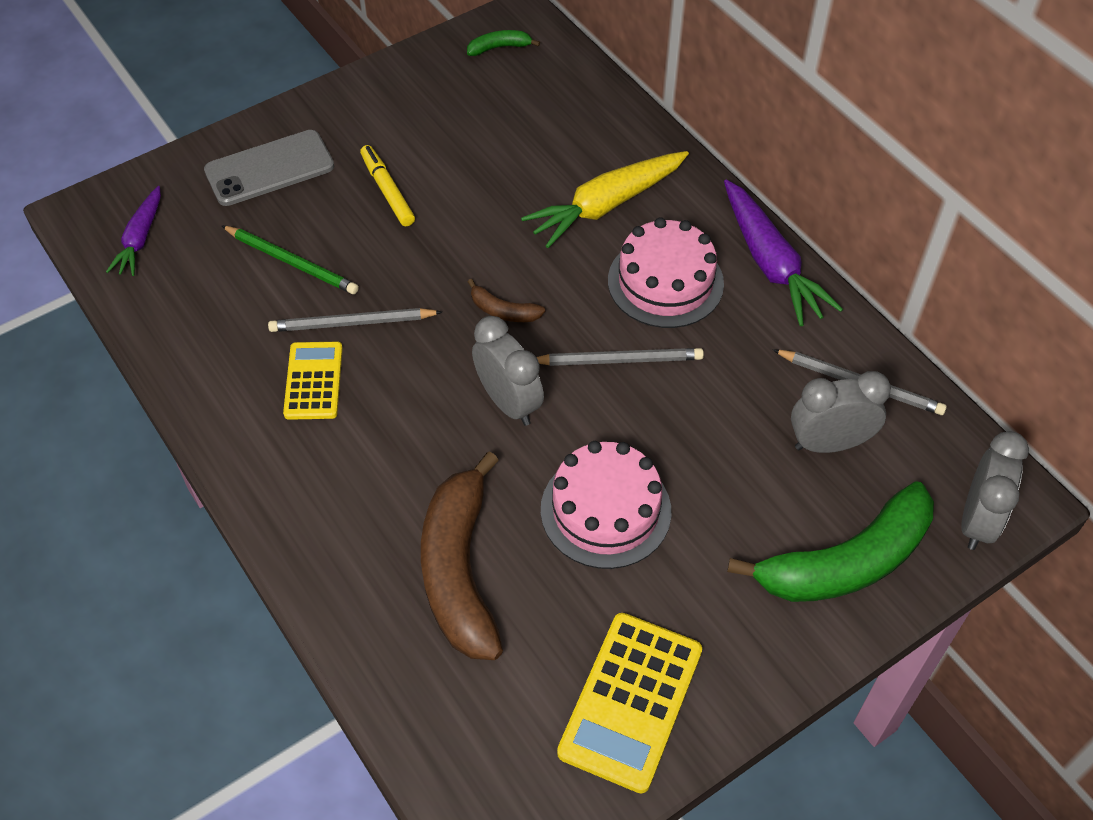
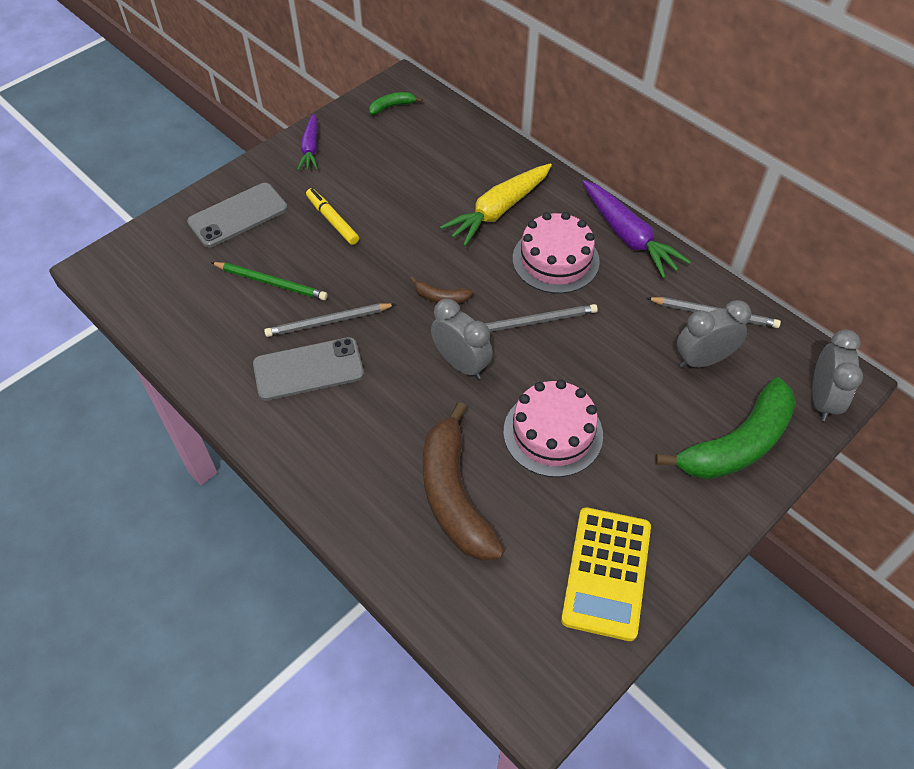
camera: 10 degrees left, 0 degrees up
(140, 239) = (148, 281): purple carrot -> purple carrot (310, 148)
(313, 381) = (308, 369): yellow calculator -> grey phone

